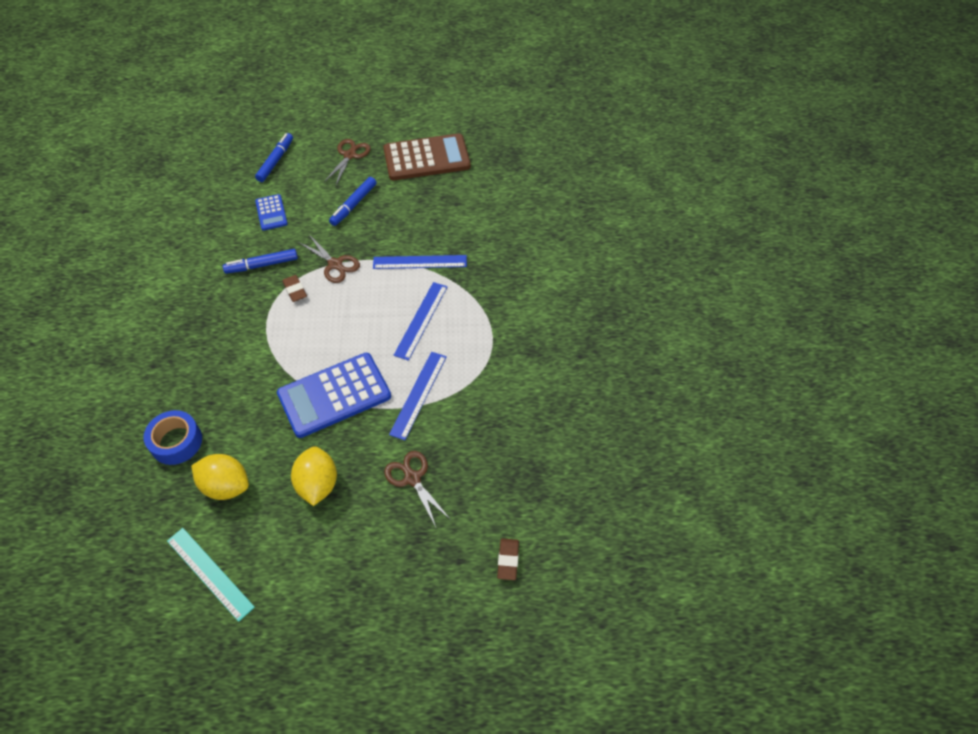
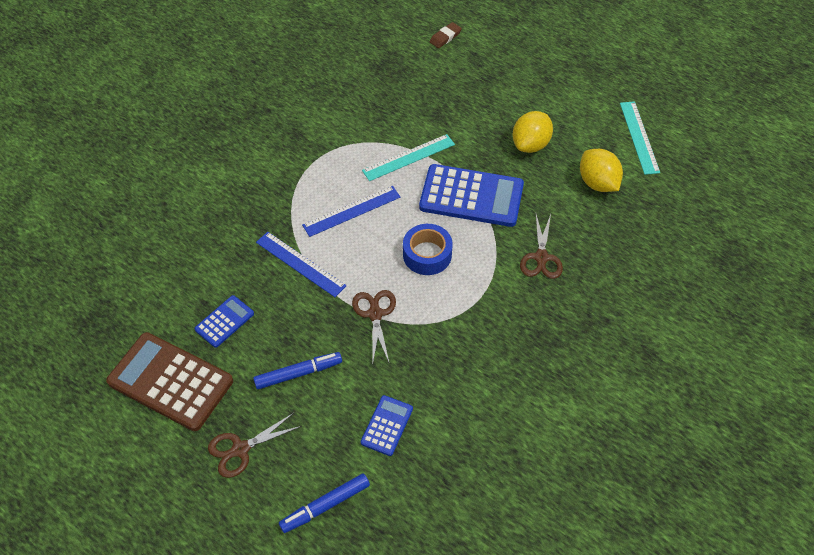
camera: 140 degrees left, 0 degrees up
(176, 442) = (619, 238): blue tape -> blue tape (427, 255)
(262, 265) = (443, 362): blue marker -> none
(295, 290) = (432, 312): brown eraser -> none
(412, 478) = (463, 109): brown scissors -> brown scissors (541, 257)
(418, 394) = (408, 157): blue ruler -> turquoise ruler
(431, 202) = (224, 321): none -> blue calculator

